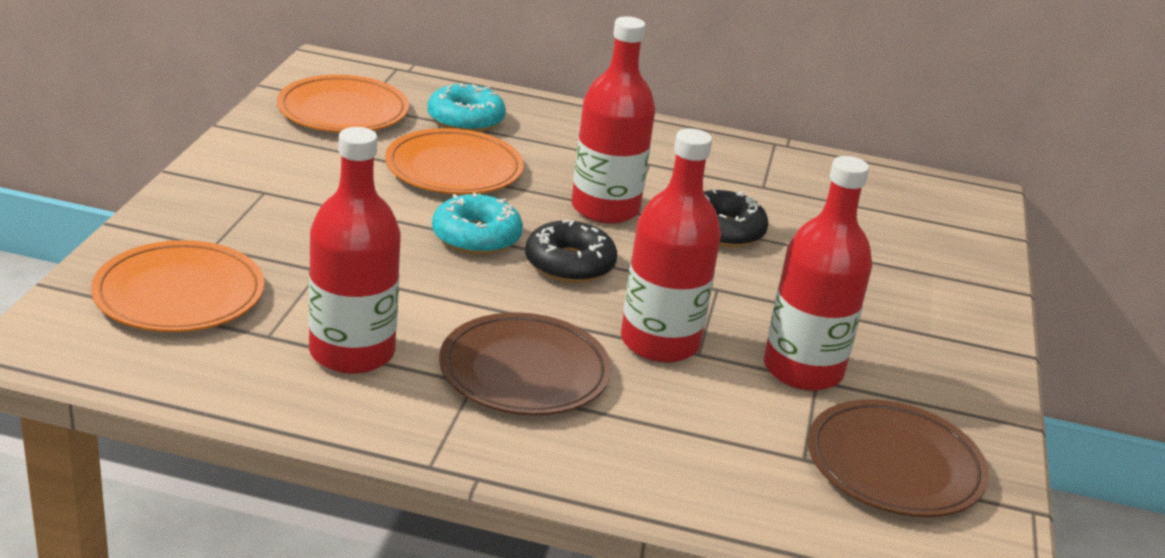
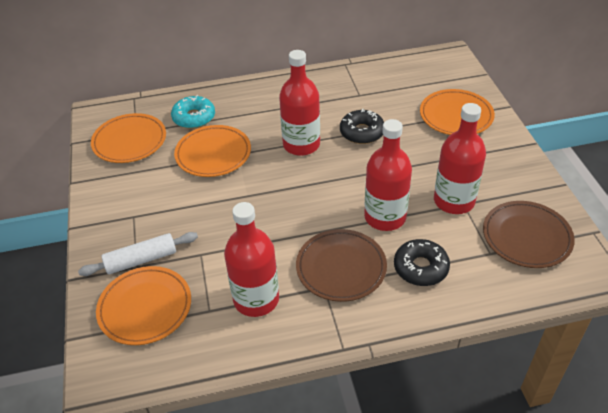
camera: 20 degrees left, 15 degrees up
(227, 242) = (141, 260): none -> white rolling pin
(476, 237) = (257, 194): turquoise donut -> none
(569, 264) = (311, 189): black donut -> black donut (420, 268)
(913, 270) = (456, 116): none -> orange plate

